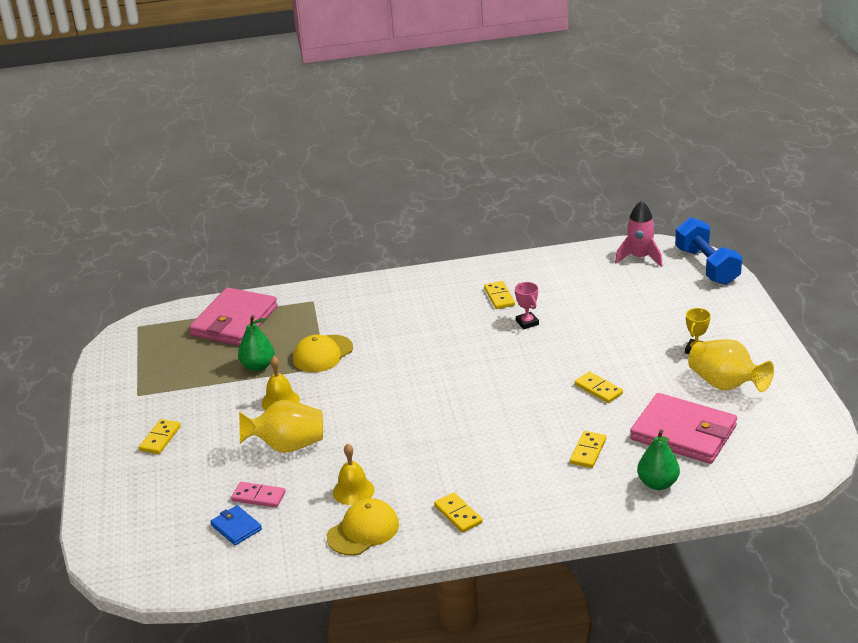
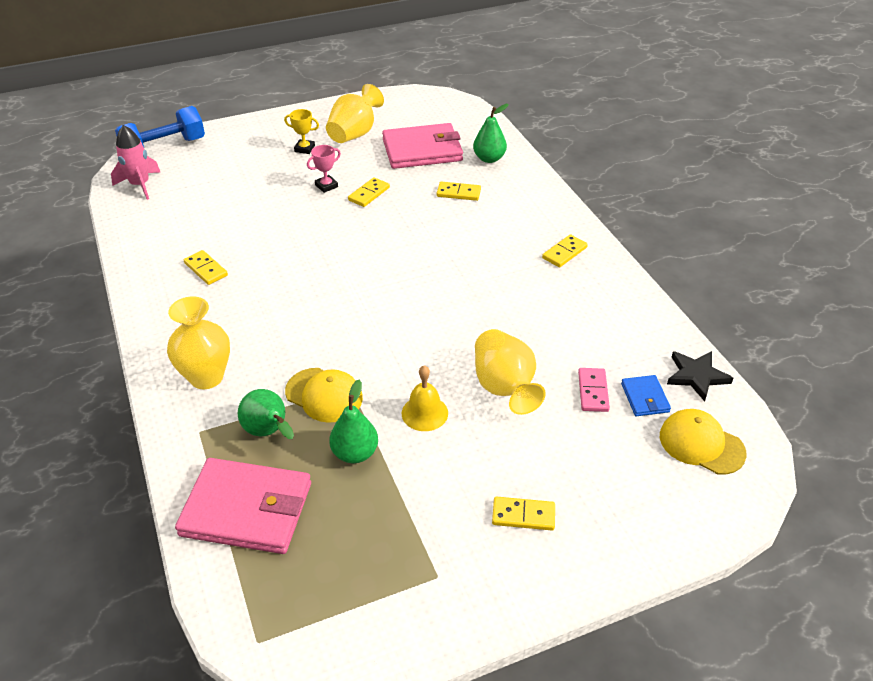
camera: 105 degrees left, 10 degrees up
(236, 527) = (645, 398): blue wallet -> blue wallet turned 45 degrees counterclockwise
(245, 568) = (696, 376): none -> black star
(297, 329) = (269, 432): none -> green pear
(353, 491) = (558, 322): yellow bell -> none
(363, 531) = (609, 306): yellow cap -> yellow cap (701, 444)
(366, 302) = (206, 377): none -> yellow vase
(499, 297) = (206, 269): yellow domino -> yellow domino turned 75 degrees clockwise
(527, 323) = (258, 245): pink trophy -> pink trophy (326, 186)
(683, 433) = (422, 150): pink wallet -> pink wallet turned 60 degrees clockwise

